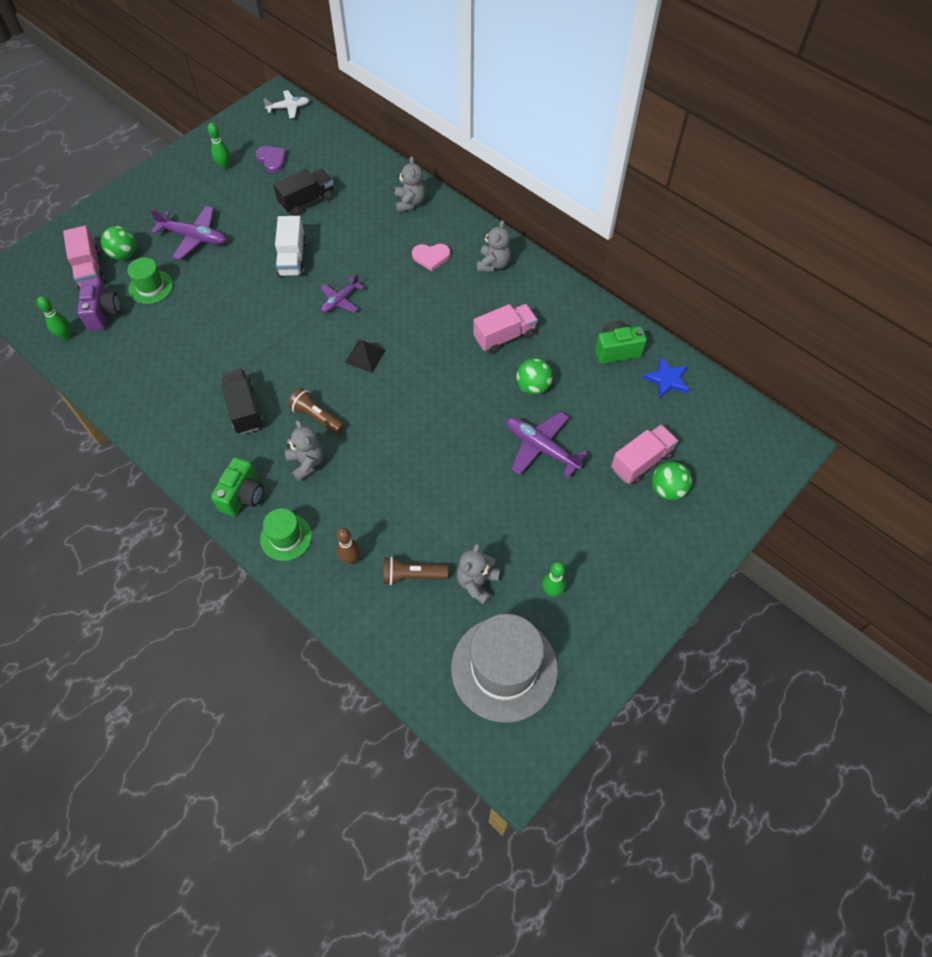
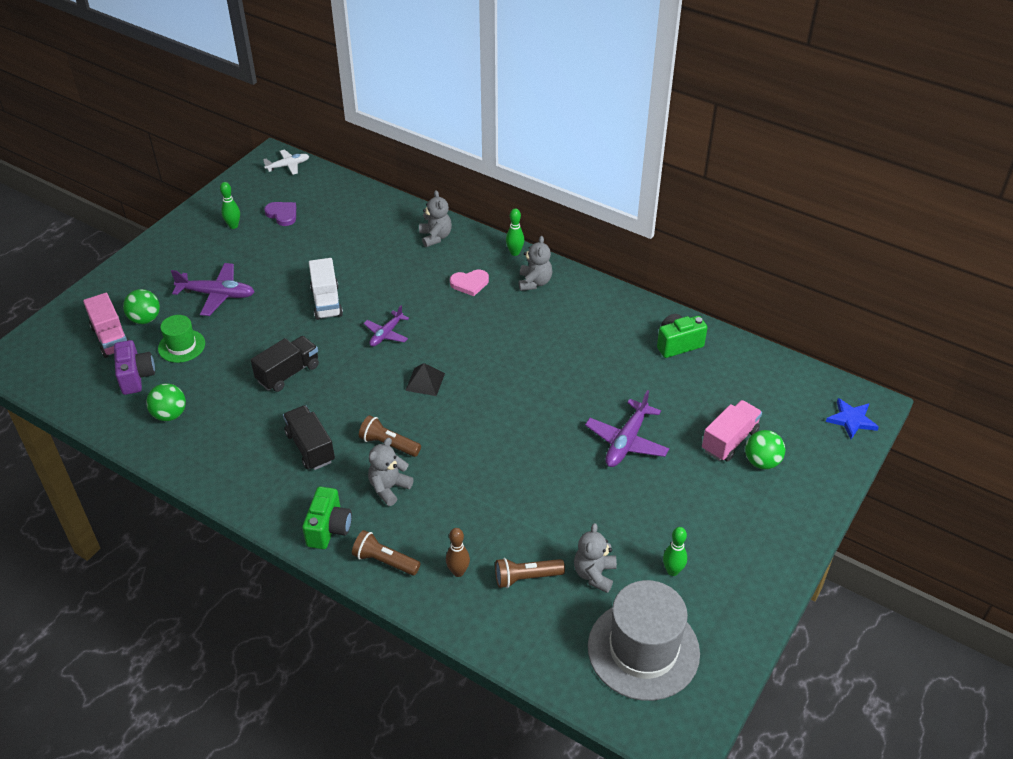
camera: 10 degrees left, 15 degrees down
(65, 336) = (99, 403): green bowling pin -> green bowling pin (514, 253)
(286, 537) = (384, 561): green hat -> brown flashlight
(307, 201) = (328, 248): black truck -> black truck (288, 373)
(307, 462) = (389, 488): grey teddy bear -> grey teddy bear turned 105 degrees counterclockwise
(504, 336) = (563, 346): pink truck -> none
(533, 386) = (603, 387): green ball -> green ball (170, 414)
(541, 448) = (626, 441): purple plane -> purple plane turned 90 degrees counterclockwise
(667, 379) = (734, 363): blue star -> blue star (851, 420)

